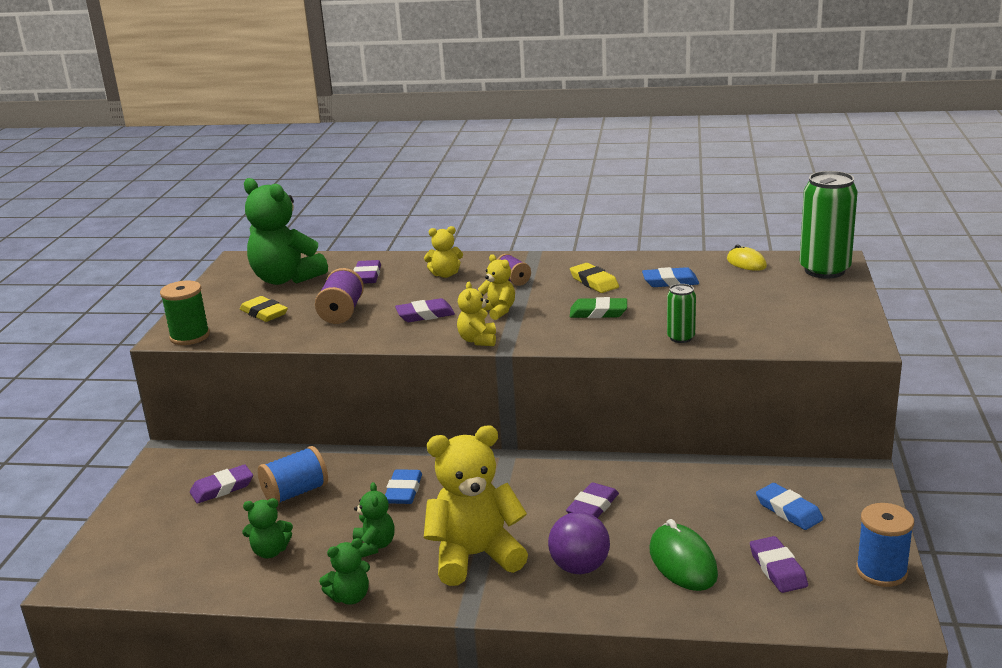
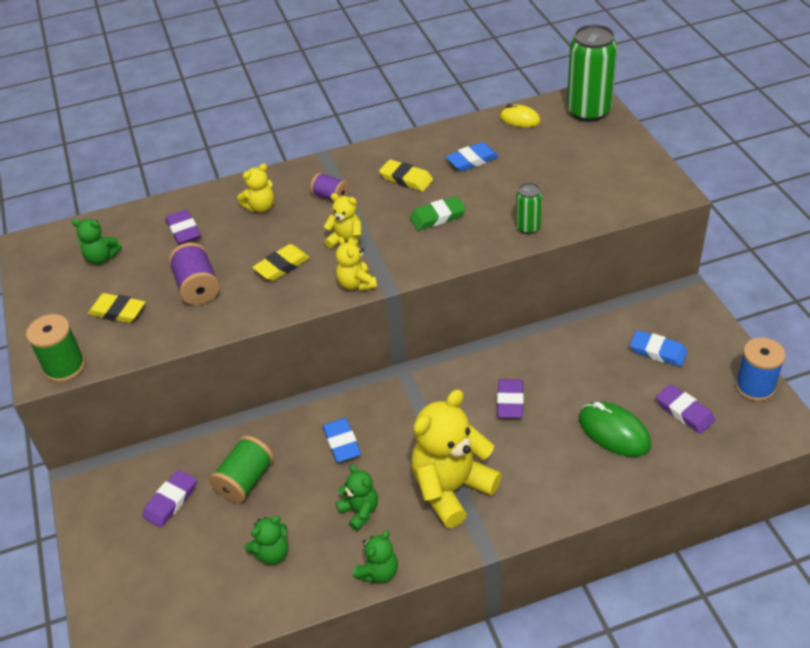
camera: 25 degrees left, 20 degrees up
(286, 279) = (102, 258): green teddy bear -> green teddy bear, size x0.49
(296, 493) = (245, 480): blue spool -> green spool
(425, 315) = (282, 266): purple eraser -> yellow eraser
(579, 567) = (541, 467): purple ball -> none

